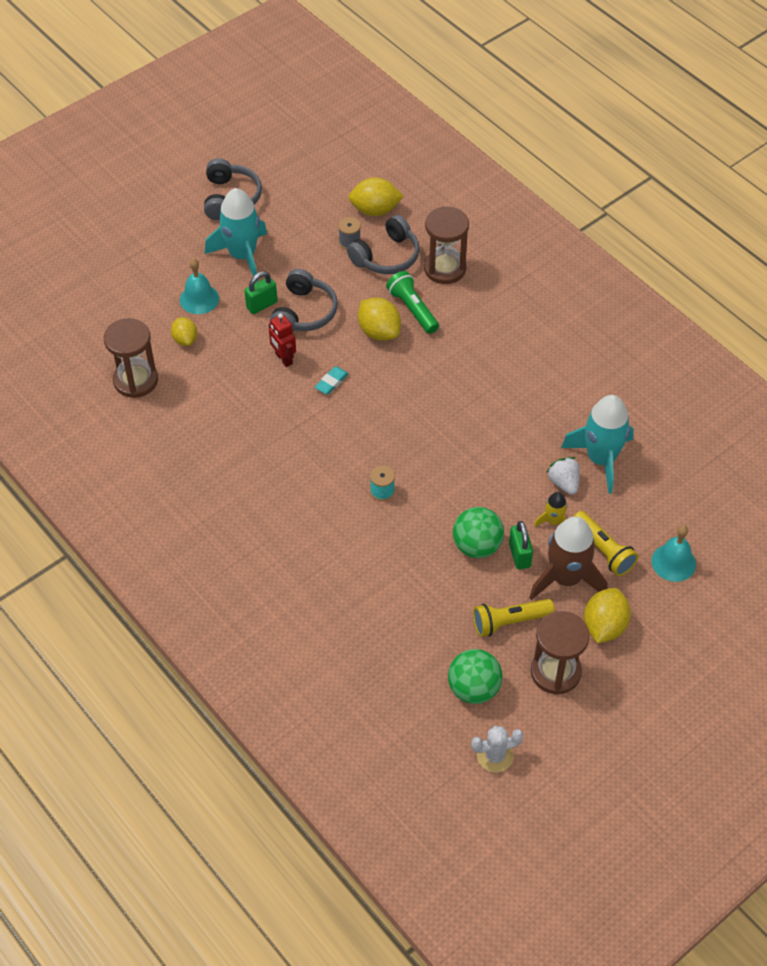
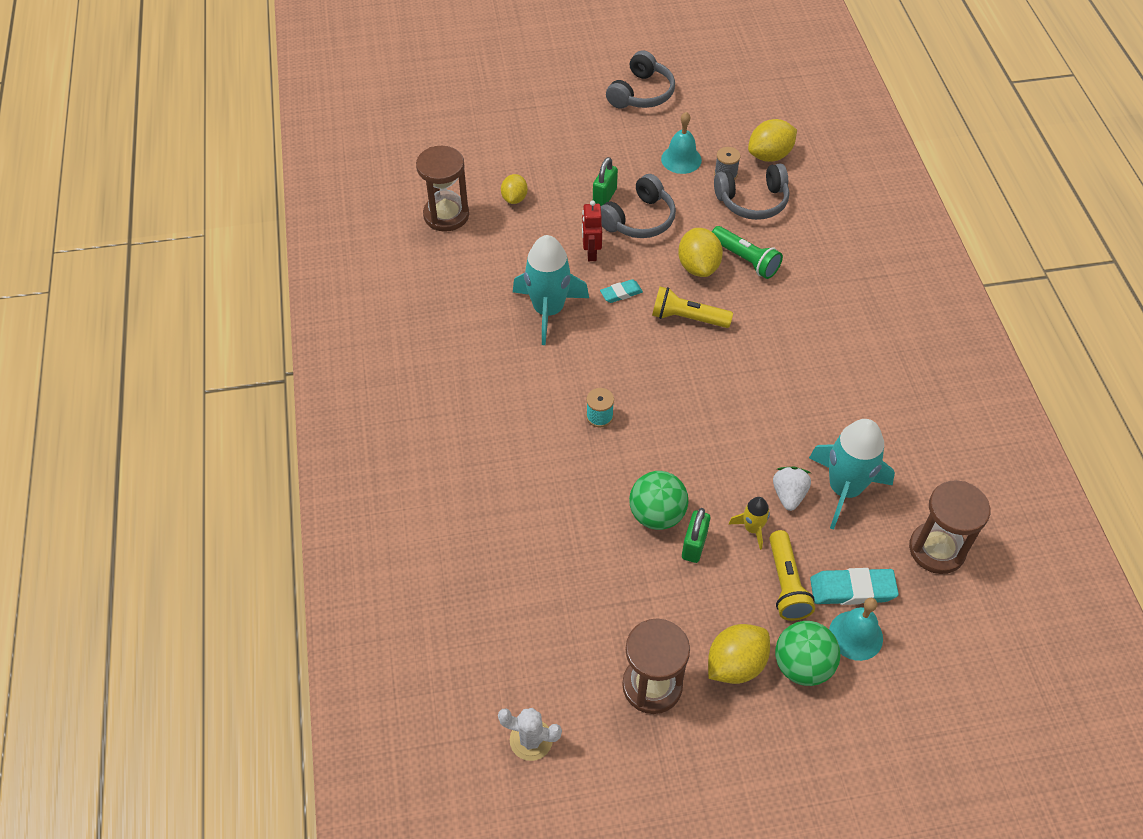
camera: 30 degrees right, 0 degrees up
(199, 299) = (552, 168): turquoise bell -> turquoise bell (681, 159)
(242, 255) = (617, 147): turquoise rocket -> turquoise rocket (548, 310)
(262, 305) = (604, 197): green padlock -> green padlock turned 60 degrees counterclockwise
(375, 210) = (769, 155): yellow lemon -> yellow lemon turned 60 degrees counterclockwise
(413, 309) = (745, 260): green flashlight -> green flashlight turned 135 degrees clockwise
(445, 268) = (803, 235): brown hourglass -> brown hourglass (937, 549)
(474, 688) = (556, 658): green ball -> green ball (802, 665)
(509, 622) = (639, 608): yellow flashlight -> yellow flashlight (687, 318)
(566, 578) = (727, 593): brown rocket -> none
(651, 531) = (852, 589): none -> turquoise eraser

